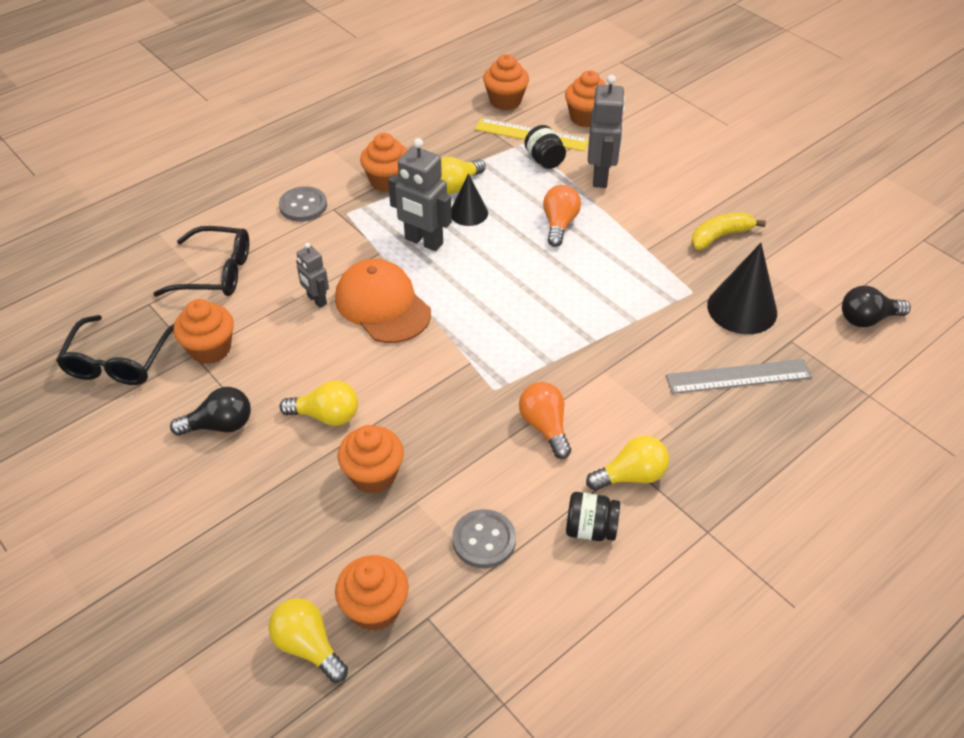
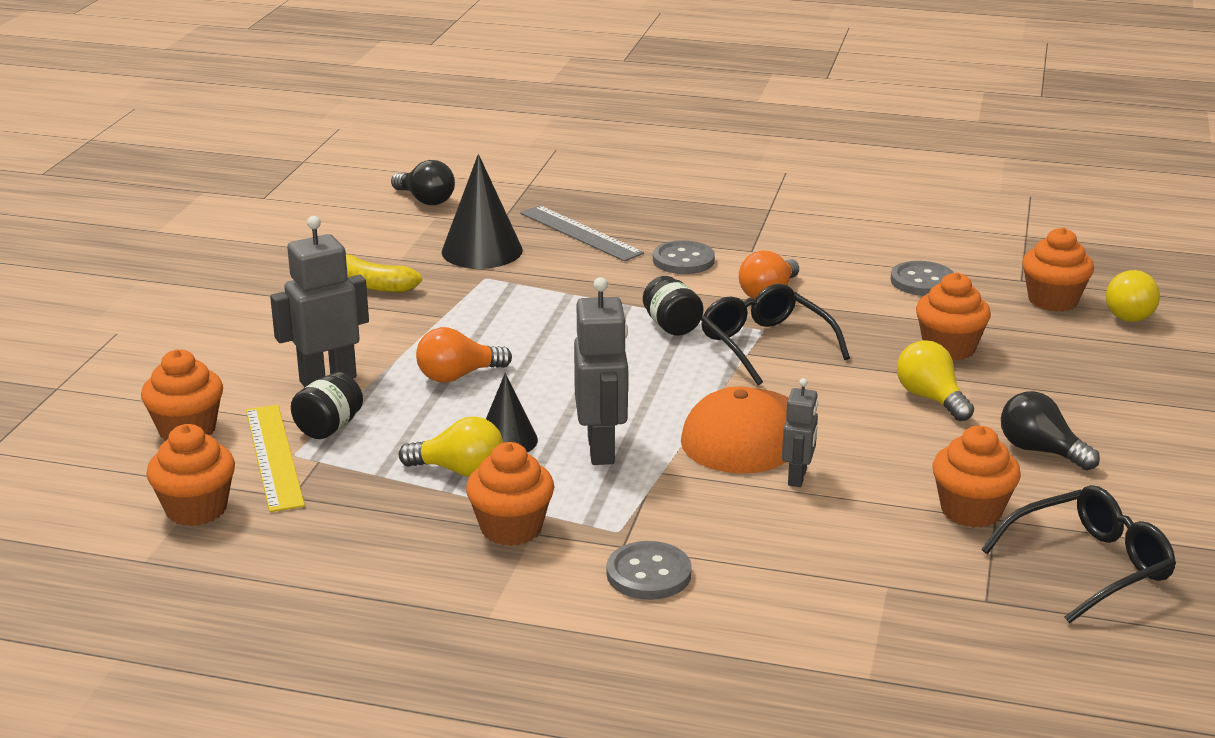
camera: 125 degrees left, 20 degrees down
(215, 272) = (863, 577): black glasses -> black glasses (765, 345)
(590, 529) = (840, 247): black jar -> black jar (671, 326)
(631, 476) = (763, 246): yellow light bulb -> none
(642, 410) = (683, 260): none -> grey button

